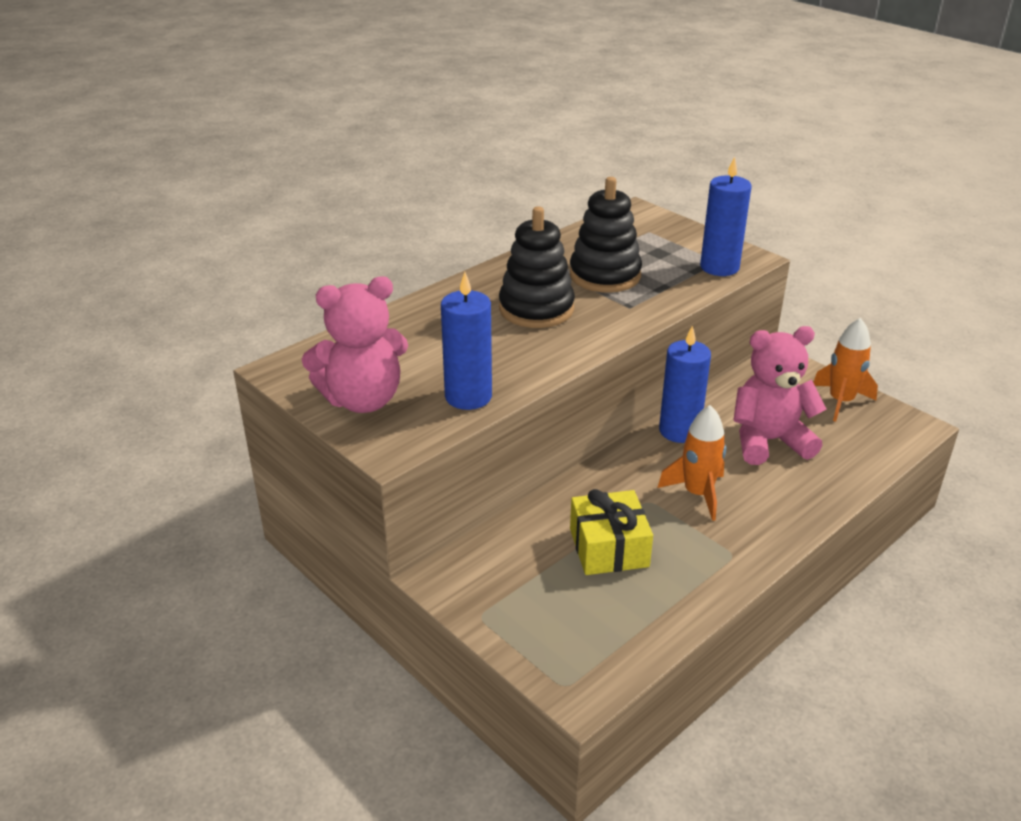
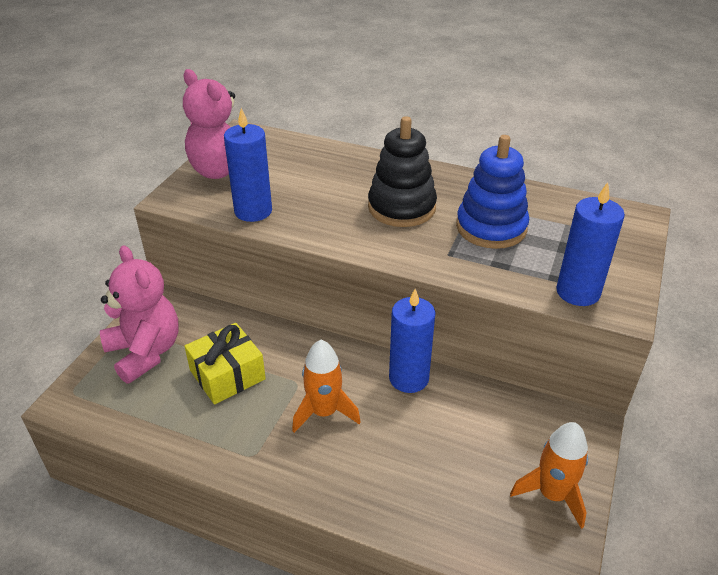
camera: 65 degrees right, 5 degrees up
(605, 275) = (491, 227): black stacking toy -> blue stacking toy
(769, 441) = (436, 446): pink teddy bear -> pink teddy bear (145, 352)

